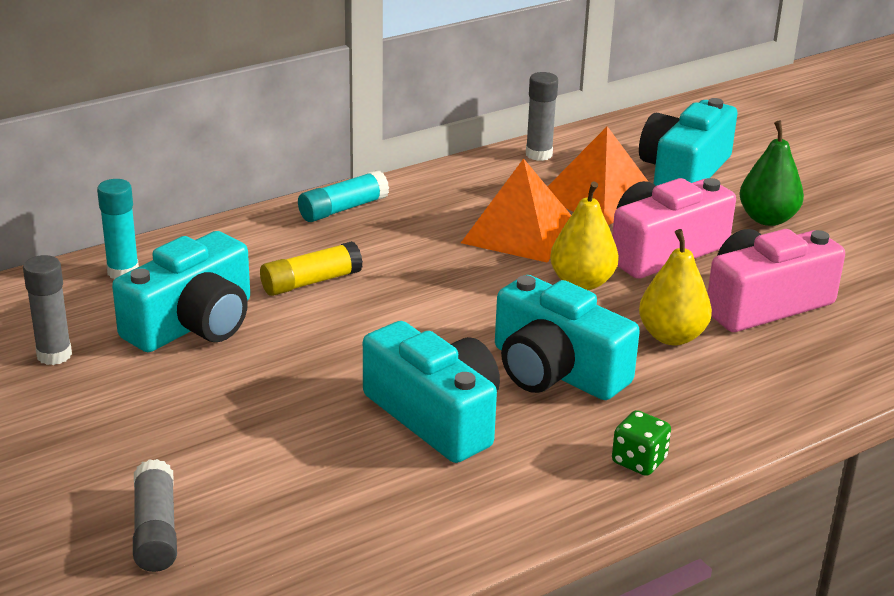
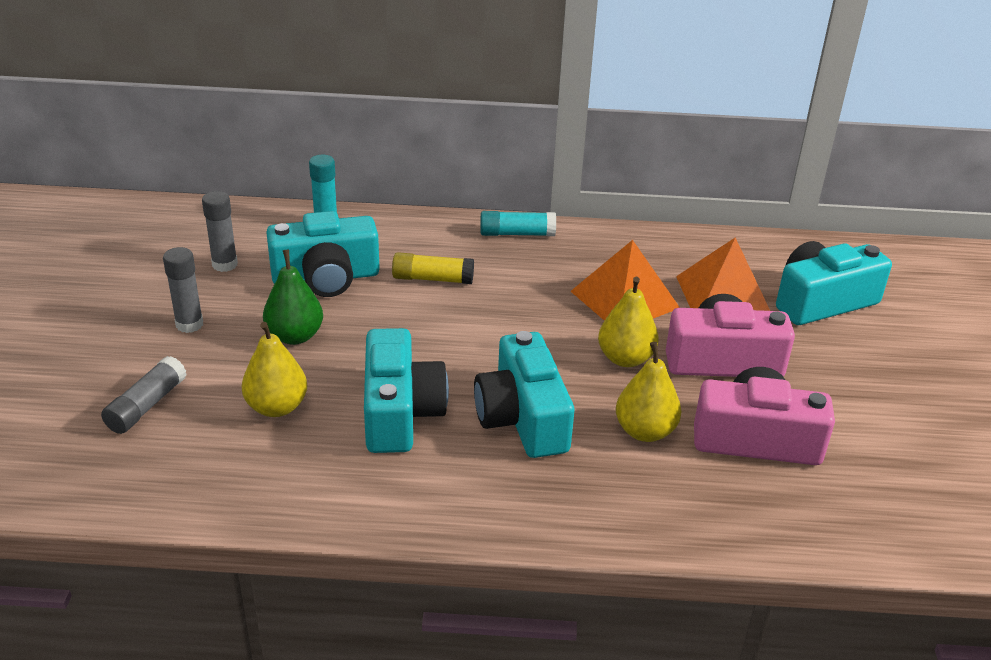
camera: 35 degrees right, 5 degrees up
(305, 467) = (277, 407): none -> yellow pear
(539, 154) = (714, 244): grey glue stick -> grey glue stick (189, 324)
(639, 461) = (500, 516): green dice -> none
(767, 219) = (849, 369): green pear -> green pear (295, 336)

